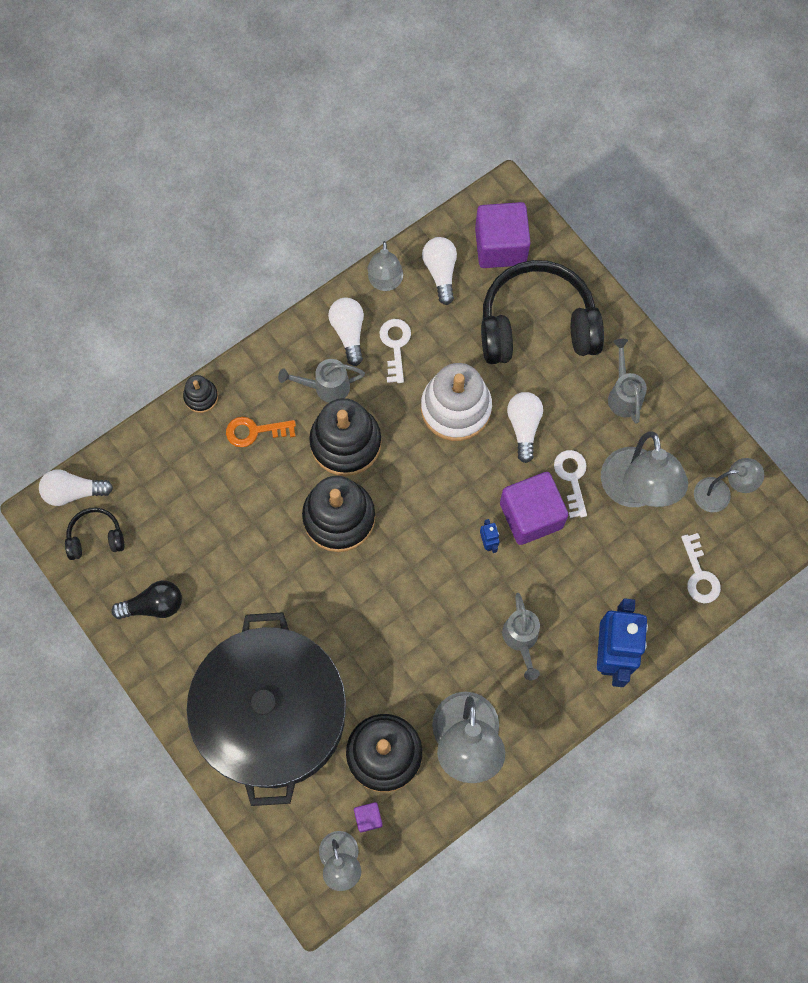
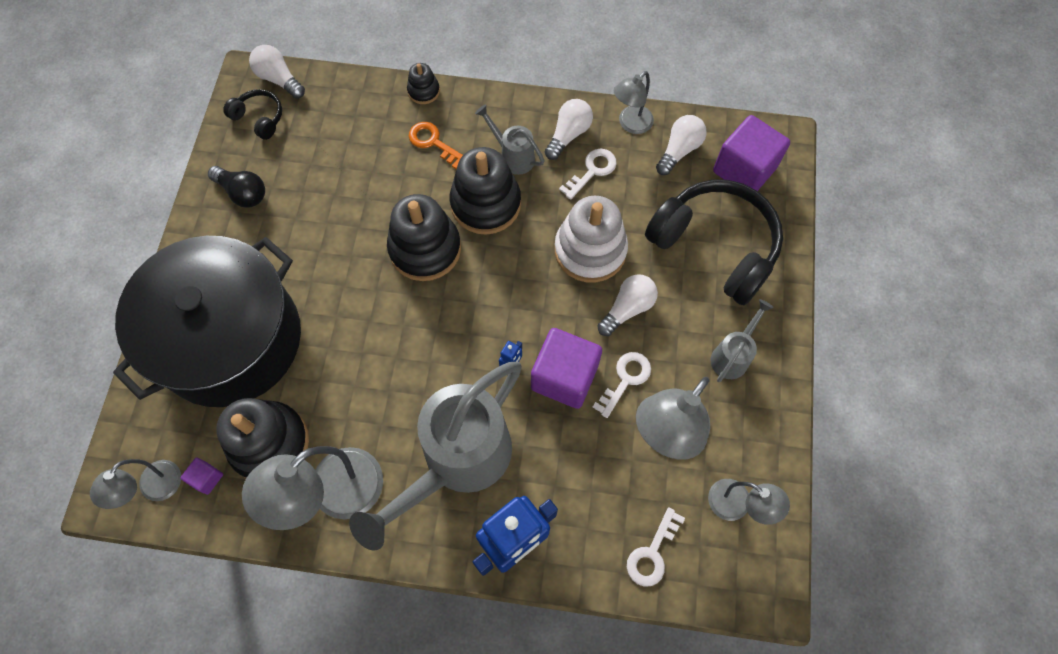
camera: 45 degrees right, 5 degrees down
(521, 639) = (457, 461): grey watering can -> grey watering can, size x2.24

